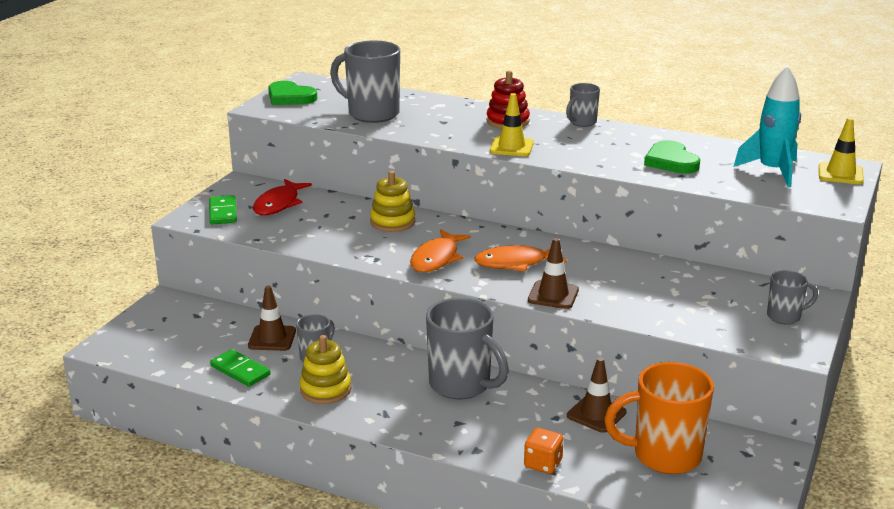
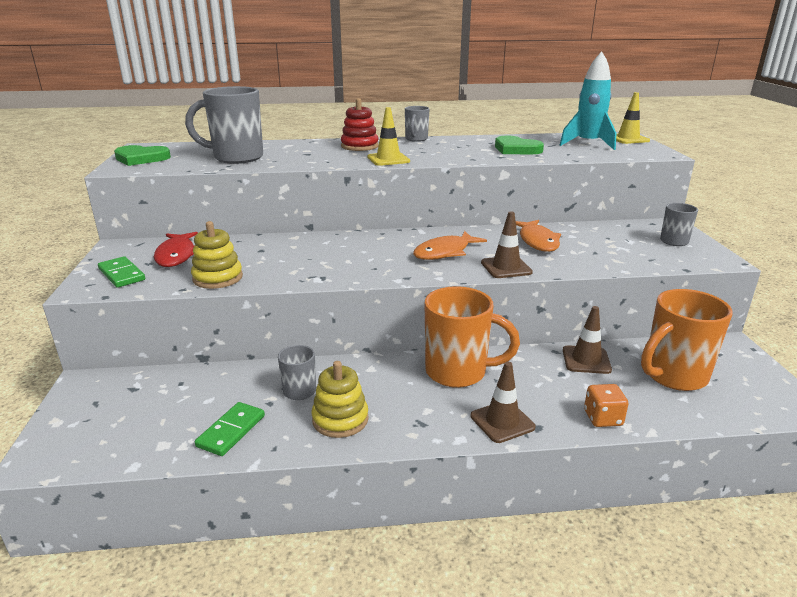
camera: 30 degrees left, 0 degrees up
(240, 370) = (231, 431): green domino -> green domino turned 75 degrees counterclockwise
(272, 338) = (238, 386): brown traffic cone -> brown traffic cone (502, 421)
(392, 222) = (303, 246): yellow stacking toy -> yellow stacking toy (218, 278)
(436, 258) = (376, 264): orange fish -> orange fish (537, 241)
(461, 385) = (458, 372): grey mug -> orange mug

